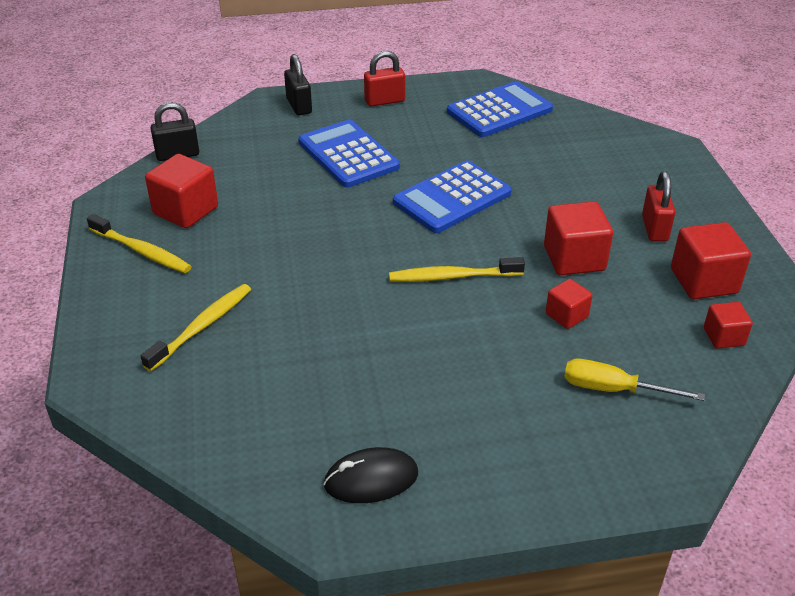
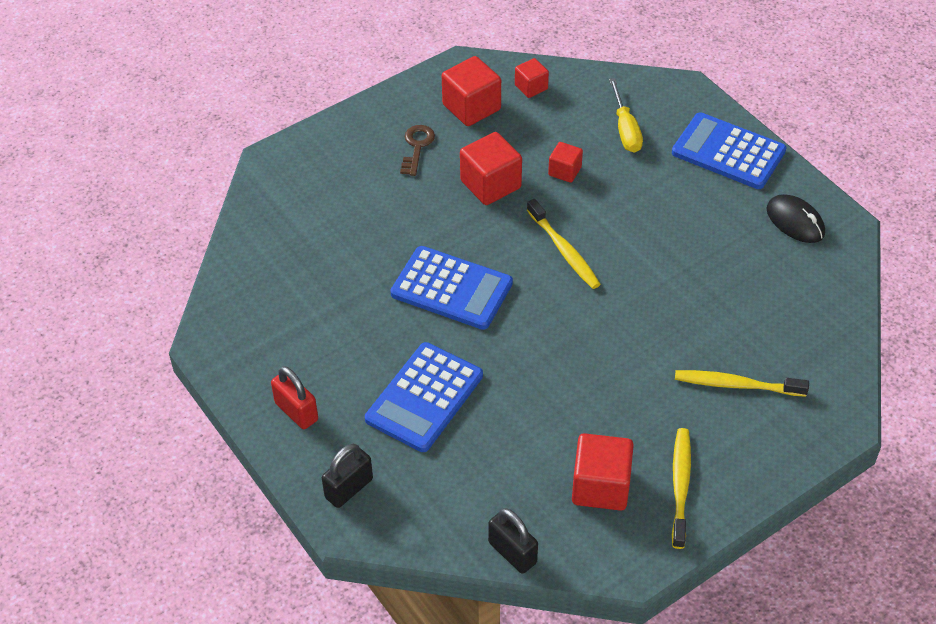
camera: 115 degrees left, 10 degrees up
(499, 111) = (268, 304): blue calculator -> blue calculator (728, 152)
(654, 228) = (417, 147): red padlock -> brown key

